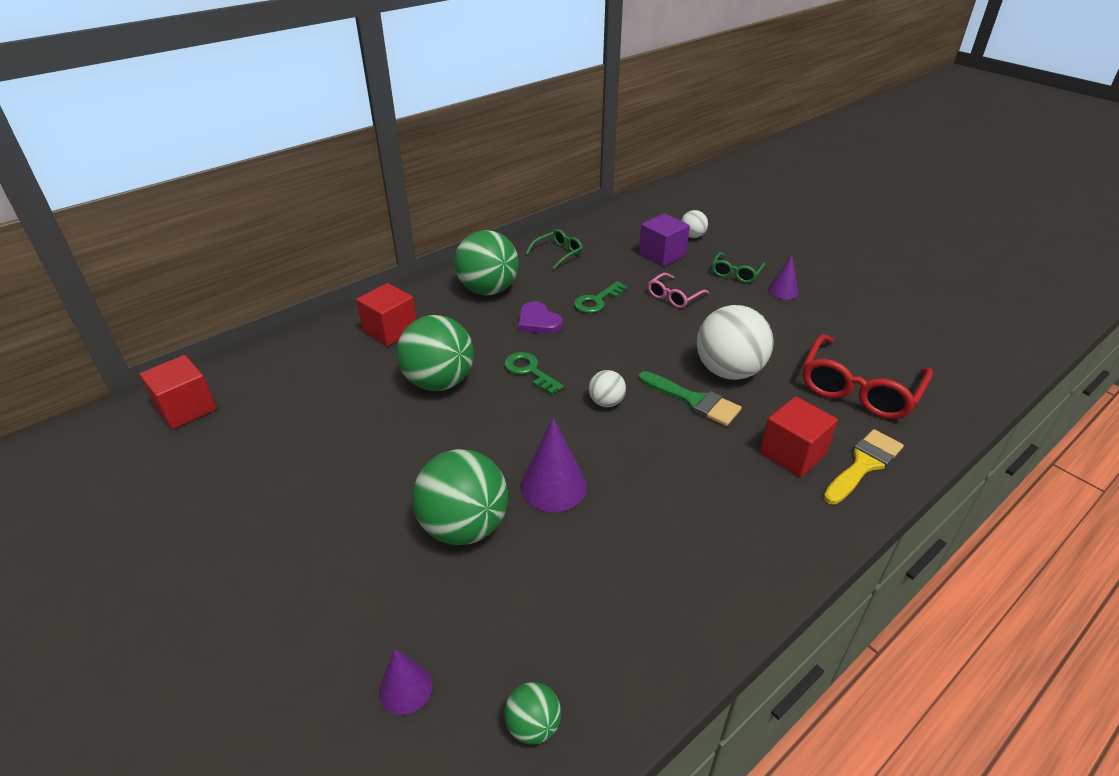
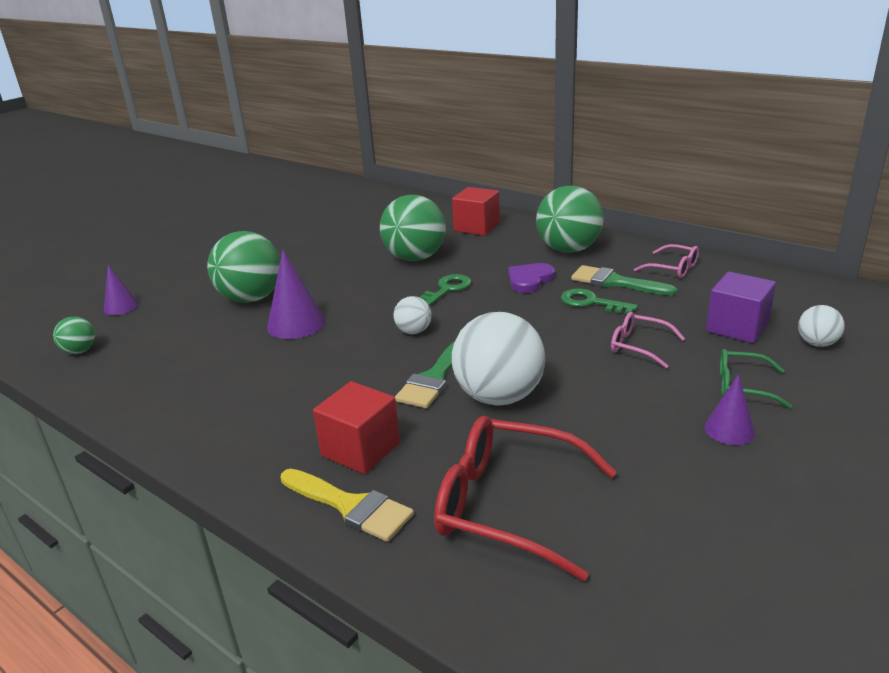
camera: 80 degrees right, 10 degrees down
(186, 408) = (357, 195): red cube -> none
(558, 253) = (673, 268): green glasses -> pink glasses
(567, 283) = (615, 282): none -> green brush

